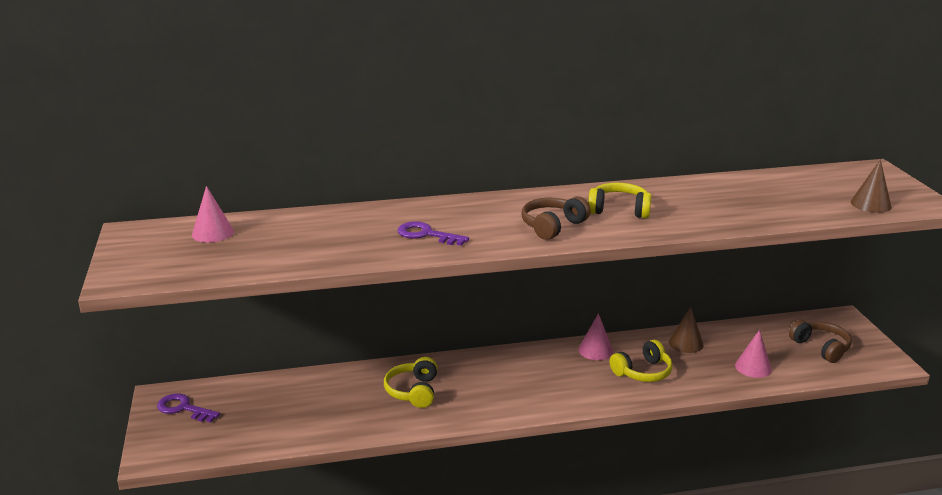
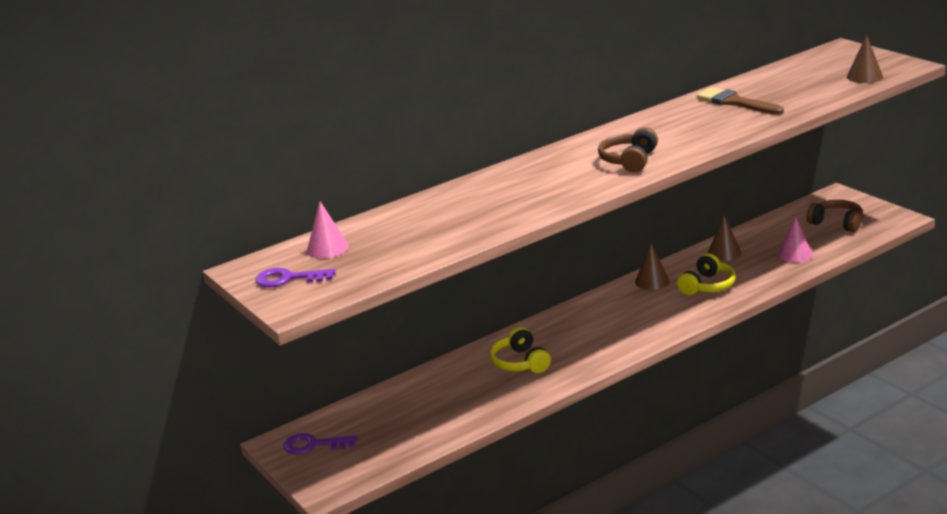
camera: 20 degrees left, 0 degrees up
(426, 235) = (529, 196): purple key -> purple key (289, 279)
(595, 350) = (652, 281): pink cone -> brown cone
(619, 210) = (670, 133): yellow headphones -> none
(712, 196) = (735, 102): none -> brown brush

